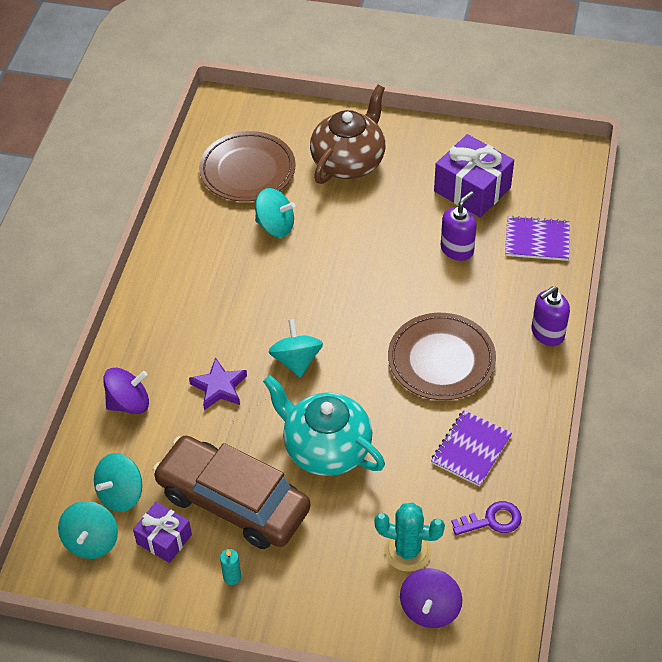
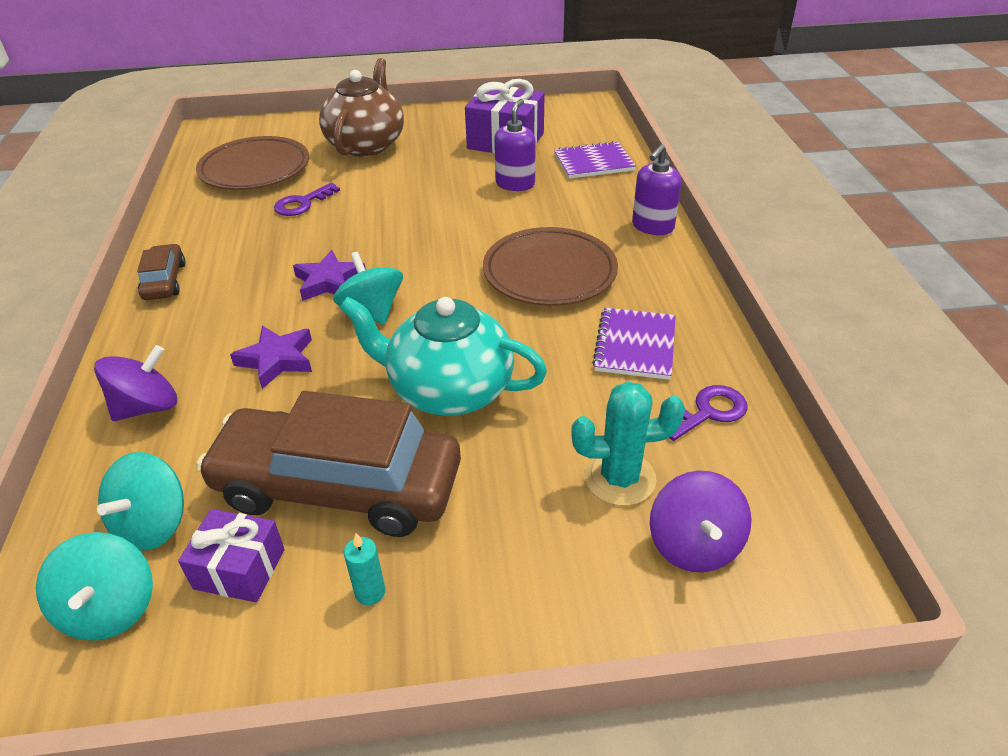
camera: 20 degrees left, 10 degrees down
(156, 286) = (164, 281): none -> brown car
(274, 321) = (329, 281): none -> purple star
(275, 226) = (302, 203): turquoise spinning top -> purple key

